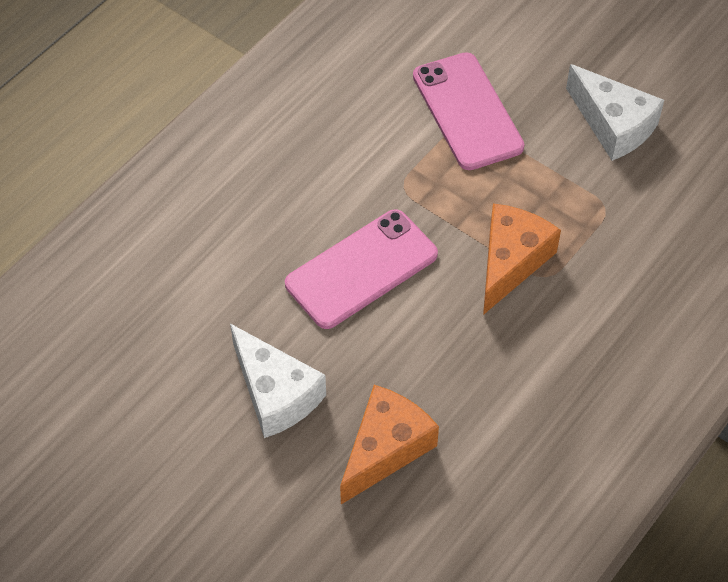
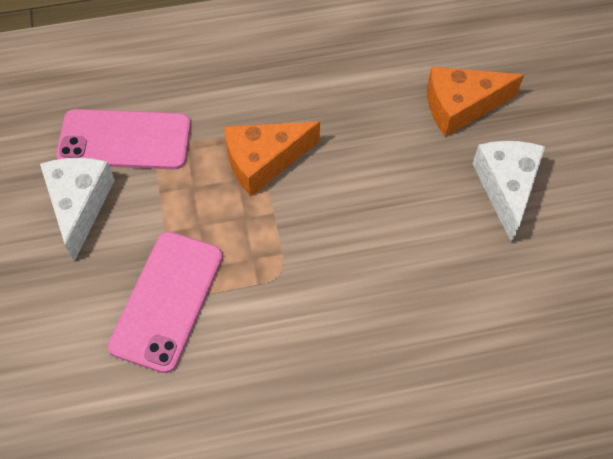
camera: 140 degrees left, 5 degrees up
(361, 269) = (371, 231): pink phone -> pink phone (124, 140)

